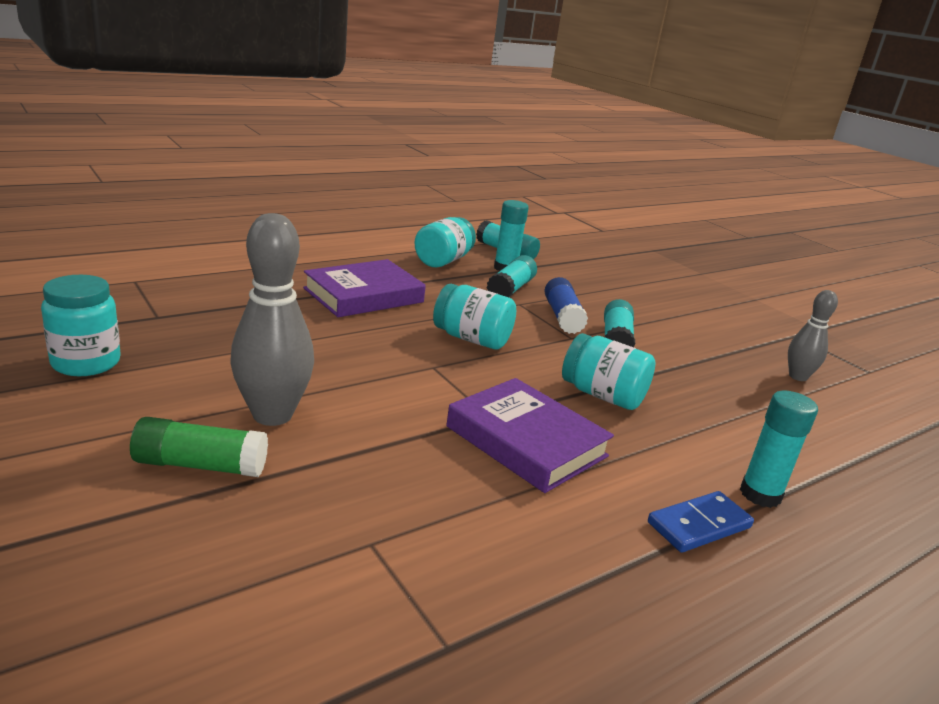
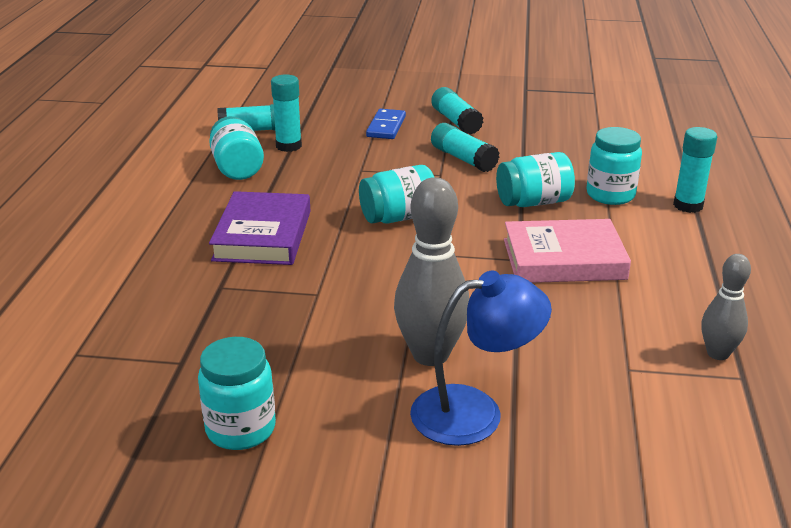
camera: 45 degrees left, 5 degrees up
(201, 465) = (475, 412): green glue stick -> blue lamp
(511, 289) = (331, 162): turquoise glue stick -> turquoise glue stick (456, 121)
(526, 441) = (564, 259): purple book -> pink book
(562, 317) = (404, 162): blue glue stick -> none
(691, 436) = (610, 195): none -> turquoise jar
(699, 525) = (700, 241): blue domino -> blue domino (386, 127)
(797, 377) = (577, 120): grey bowling pin -> grey bowling pin (717, 353)

